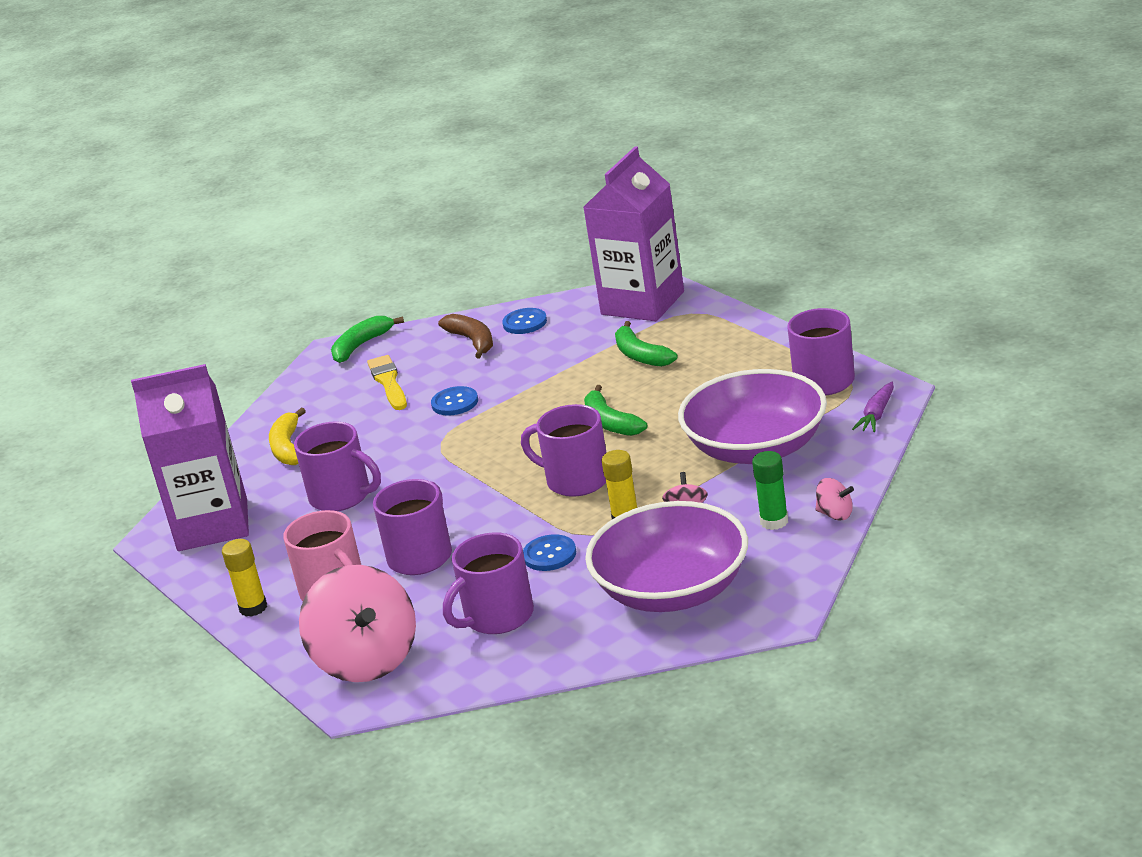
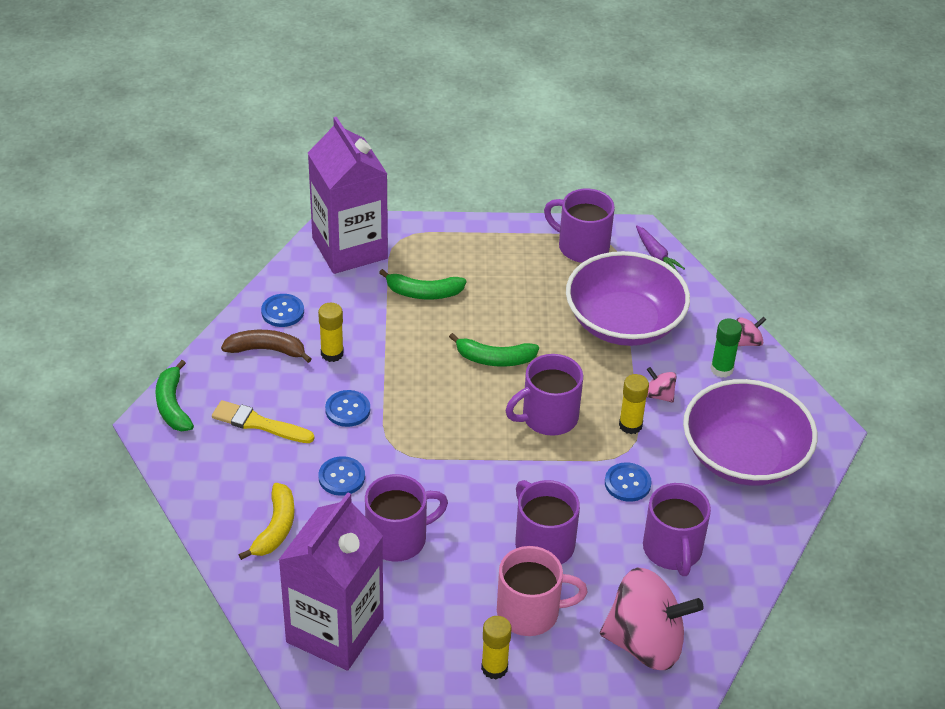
camera: 60 degrees left, 15 degrees up
(288, 447) = (275, 528): yellow banana -> yellow banana turned 105 degrees counterclockwise
(377, 440) = (341, 477): none -> blue button
(508, 364) = (332, 353): none -> yellow glue stick

